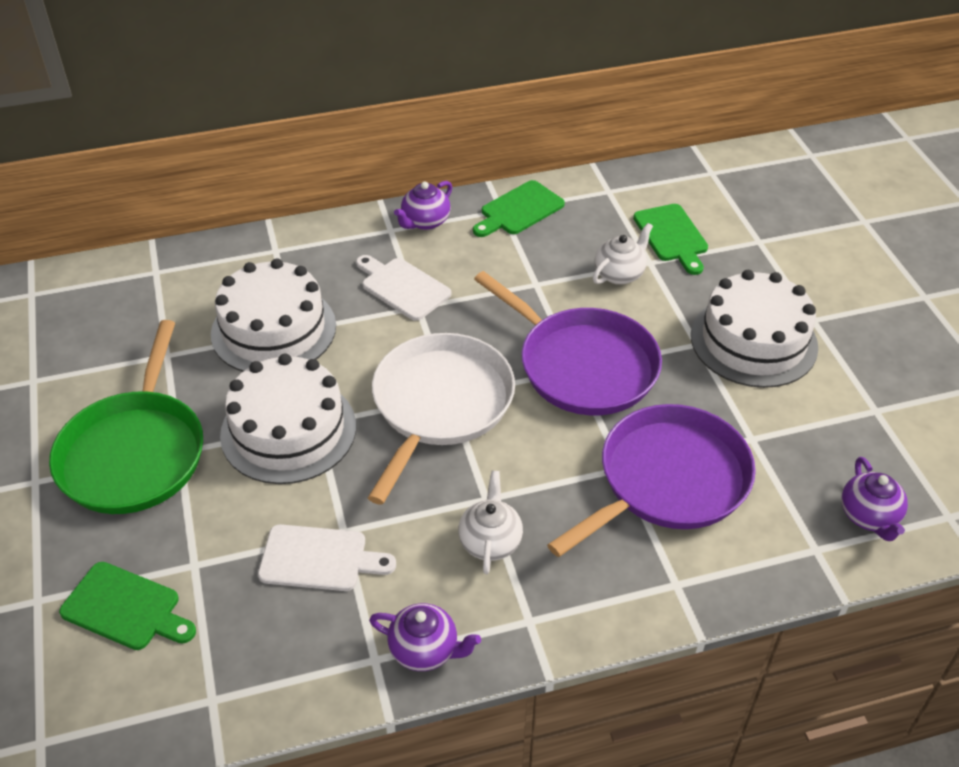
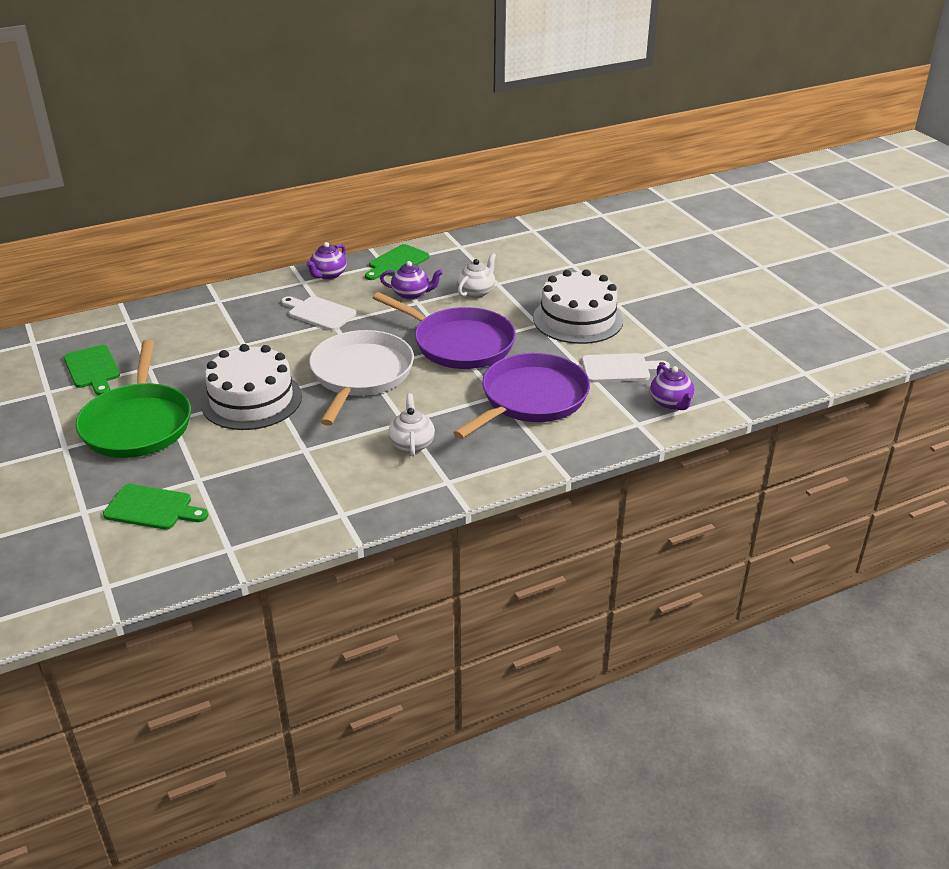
camera: 10 degrees left, 10 degrees down
(273, 329) = (227, 345): white cake -> none
(319, 559) = (290, 466): white cutting board -> white cutting board (619, 368)
(425, 650) = (377, 505): purple teapot -> purple teapot (411, 294)
(672, 236) = (510, 267): green cutting board -> green cutting board (92, 369)

